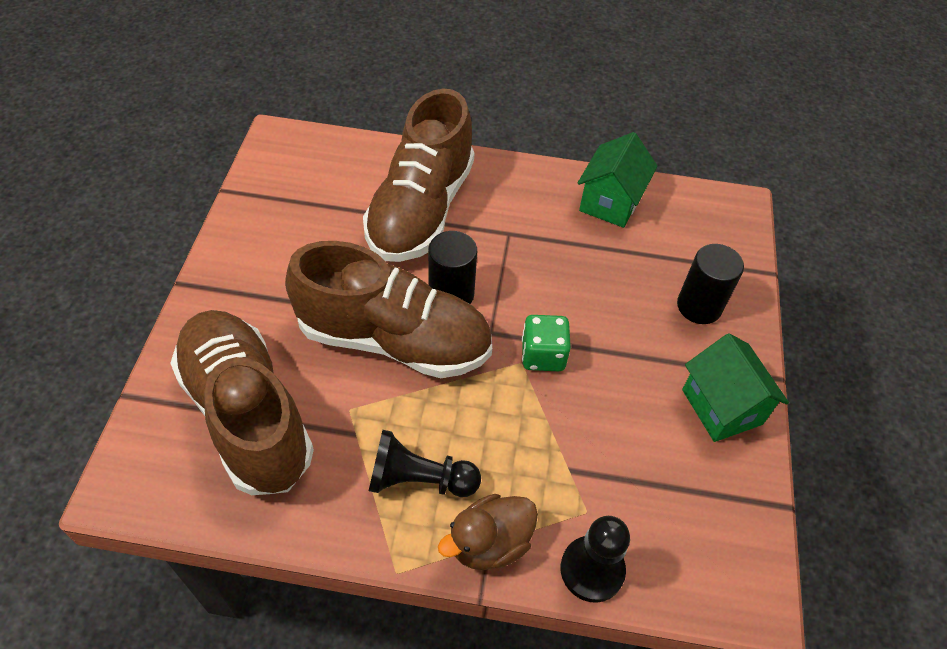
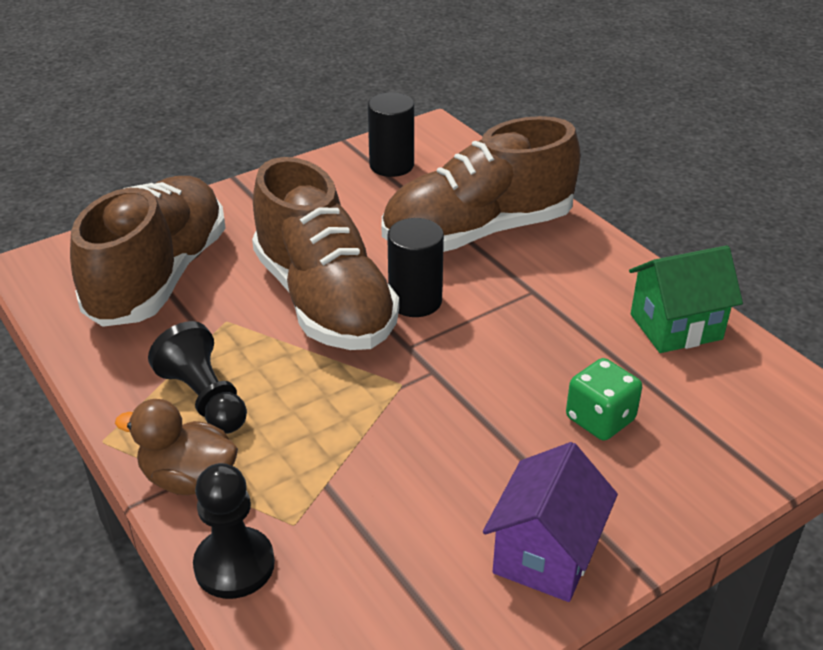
camera: 50 degrees right, 15 degrees down
(543, 355) = (429, 392): green dice -> green dice (600, 419)
(699, 306) = (648, 463): black cylinder -> black cylinder (391, 165)
(722, 407) = (545, 554): green house -> purple house

